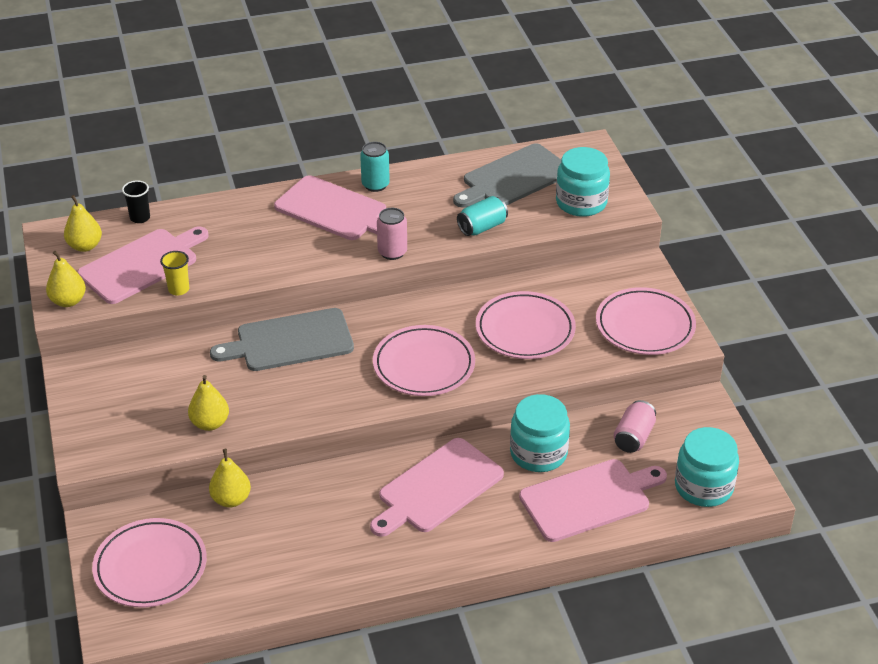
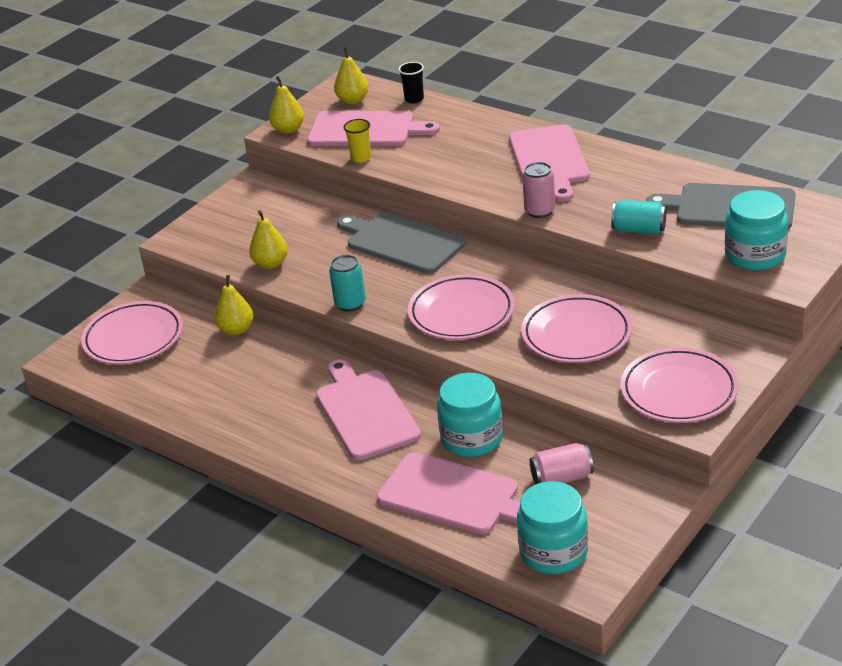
camera: 55 degrees right, 5 degrees down
(375, 185) = (610, 157): turquoise can -> turquoise can (350, 304)
(437, 488) = (365, 412): pink cutting board -> pink cutting board turned 60 degrees clockwise

